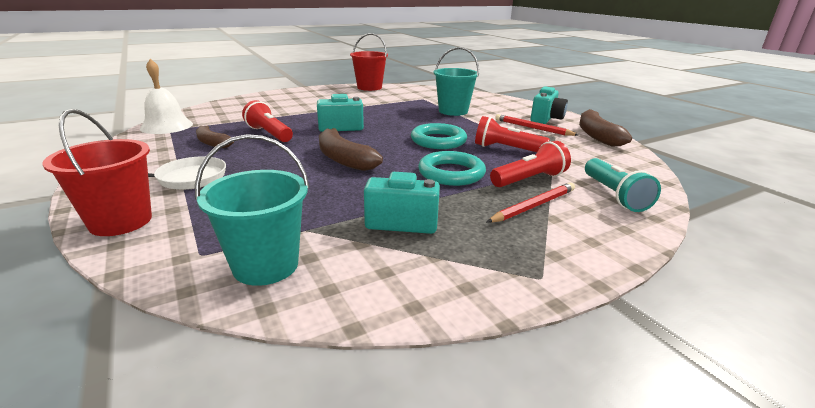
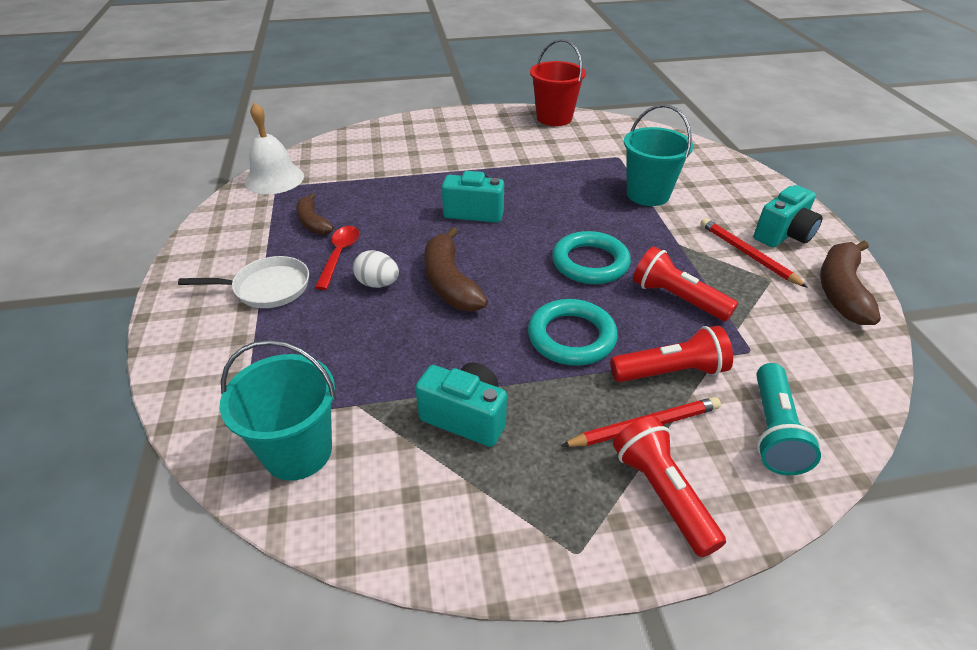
camera: 20 degrees right, 15 degrees up
(120, 221) = (187, 348): red bucket -> none
(244, 156) = (339, 255): none -> red spoon
(269, 134) = (382, 213): red flashlight -> red flashlight (662, 494)
(286, 166) = (378, 284): none -> white egg

